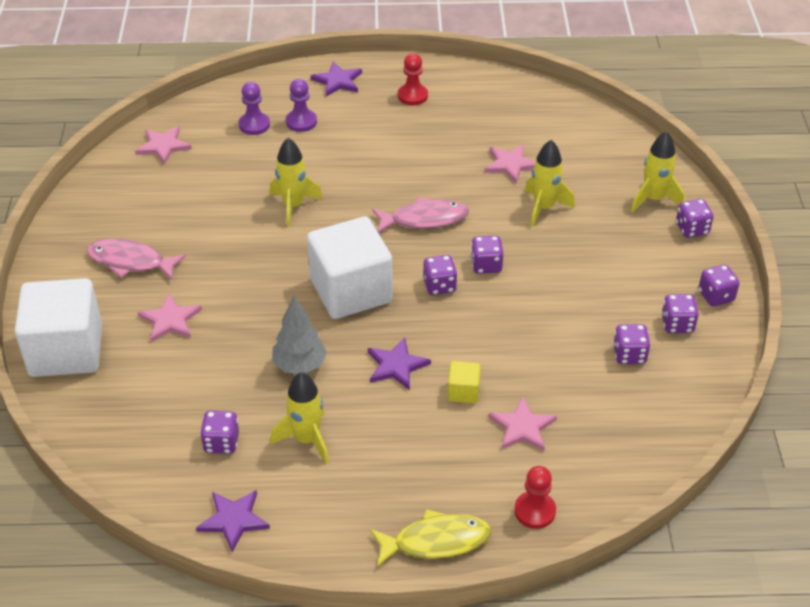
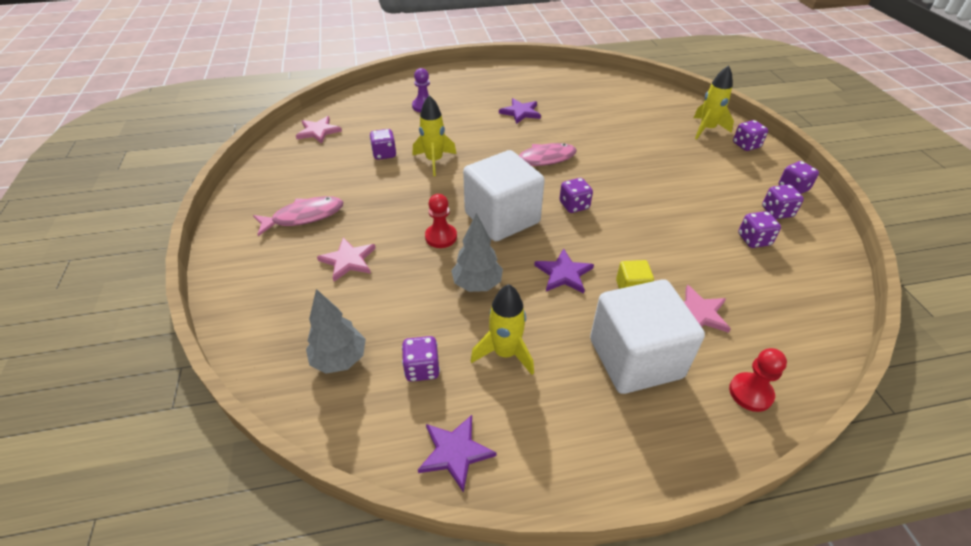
camera: 10 degrees left, 0 degrees up
(66, 351) = (252, 300): white cube -> white cube (635, 358)
(131, 262) = (304, 217): pink fish -> pink fish turned 150 degrees clockwise
(144, 423) = (340, 359): none -> grey tree
(254, 125) = (388, 111): purple pawn -> none
(338, 81) = (444, 80): purple star -> purple star (520, 112)
(412, 96) = (501, 84): red pawn -> red pawn (441, 237)
(436, 541) = (671, 442): yellow fish -> none
(486, 265) = (605, 186): purple dice -> purple dice (384, 154)
(510, 164) = (591, 118): pink star -> none
(544, 208) = (630, 143): yellow rocket -> none

